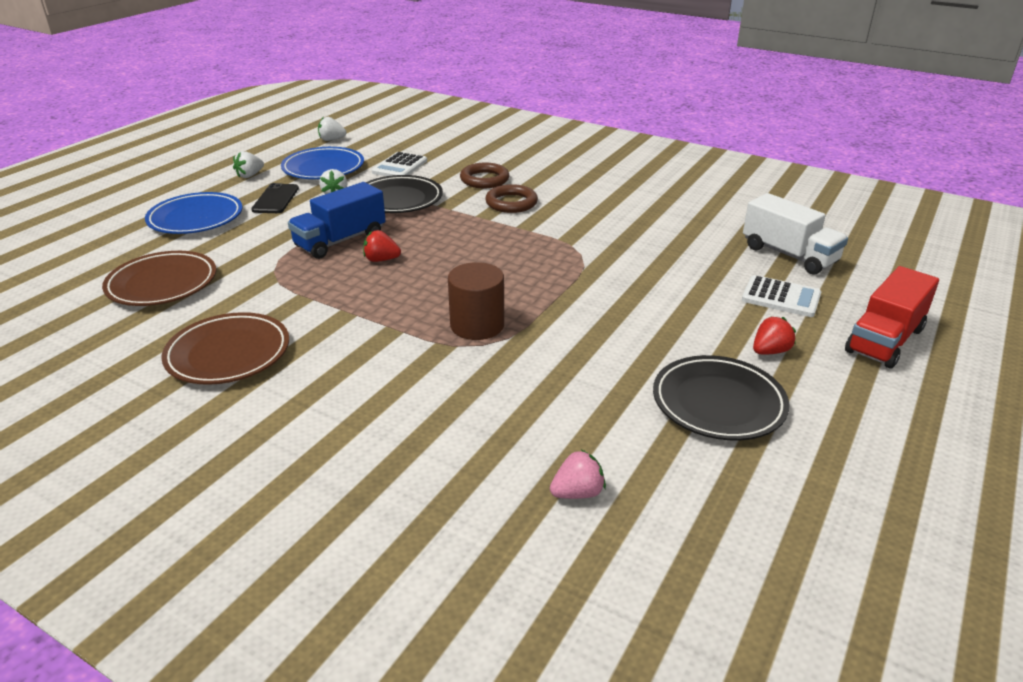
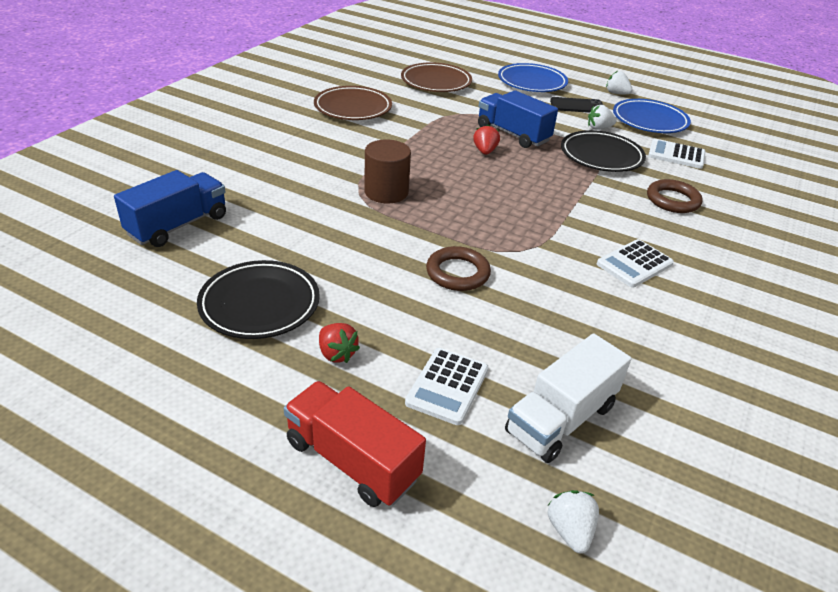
camera: 85 degrees right, 5 degrees up
(331, 140) = (718, 121): white strawberry -> white strawberry (569, 530)
(511, 203) = (622, 214): brown ring -> brown ring (457, 273)
(577, 493) = (178, 225): pink strawberry -> blue truck
(589, 207) = (634, 264): none -> white calculator

